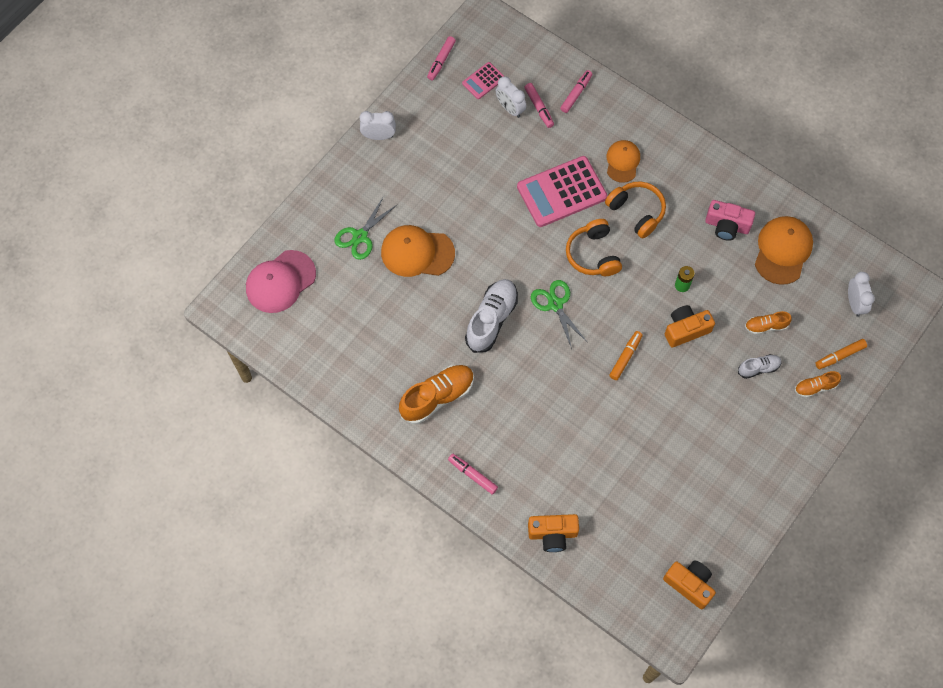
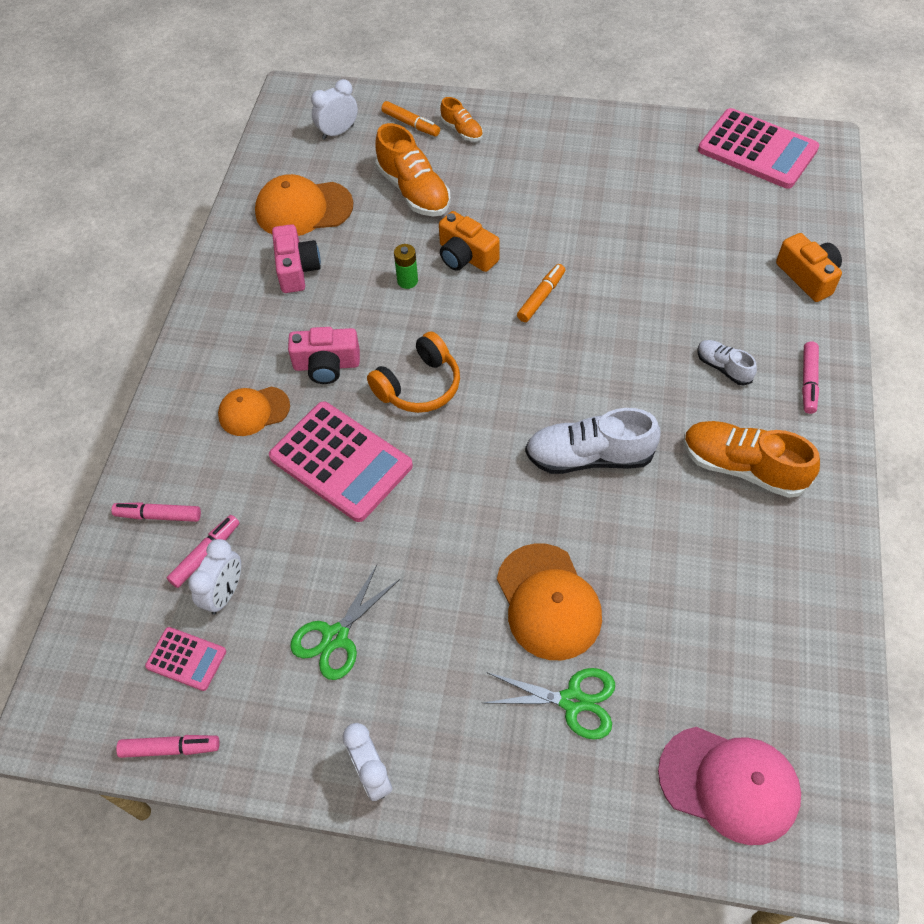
camera: 115 degrees left, 10 degrees down
(555, 304) = (518, 396): green scissors -> green scissors (335, 637)
(625, 357) = (541, 297): orange marker -> orange marker turned 120 degrees clockwise
(636, 212) = (326, 365): orange headphones -> pink camera
(689, 584) = (757, 150): orange camera -> pink calculator
(758, 368) = (471, 180): white shoe -> white shoe (723, 367)
(766, 326) = (414, 191): orange shoe -> orange shoe, size x1.87

